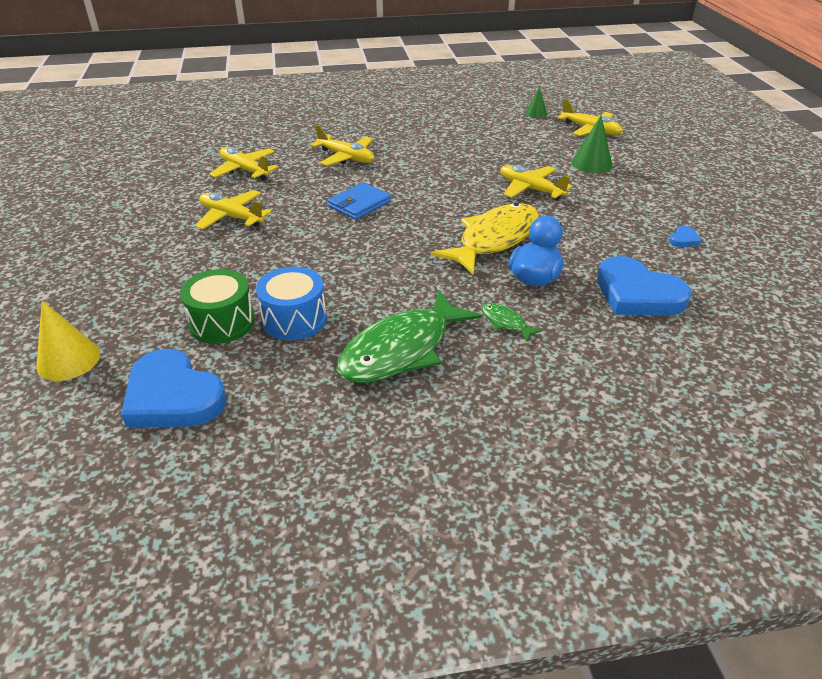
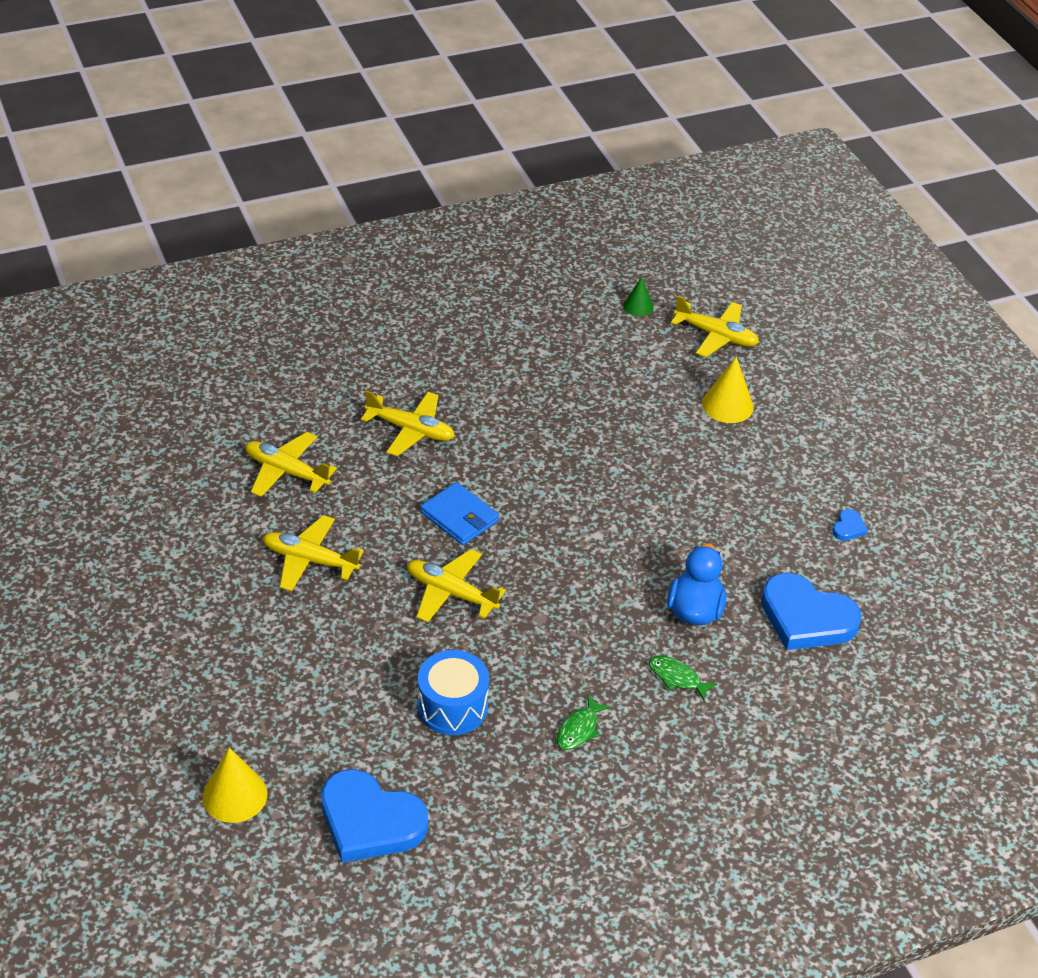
camera: 15 degrees left, 5 degrees up
(222, 322) = (375, 722): green drum -> none
(359, 204) = (459, 516): blue wallet -> blue wallet turned 75 degrees counterclockwise
(401, 350) = (579, 729): green fish -> green fish, size x0.42
(495, 239) = (637, 556): yellow fish -> none
(530, 189) = (661, 463): yellow plane -> yellow plane (451, 593)
(591, 163) = (727, 405): green cone -> yellow cone

